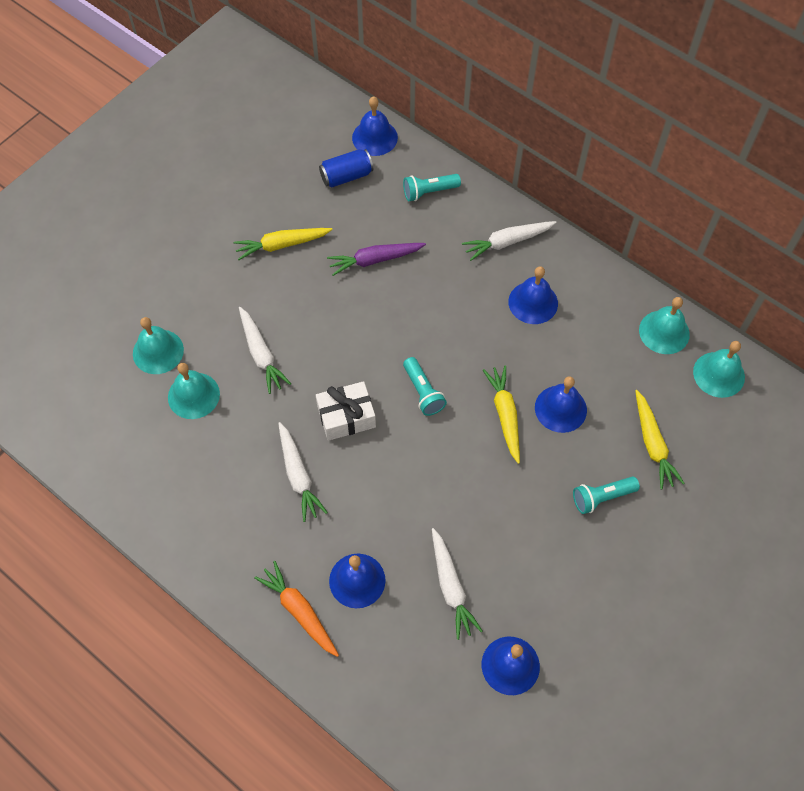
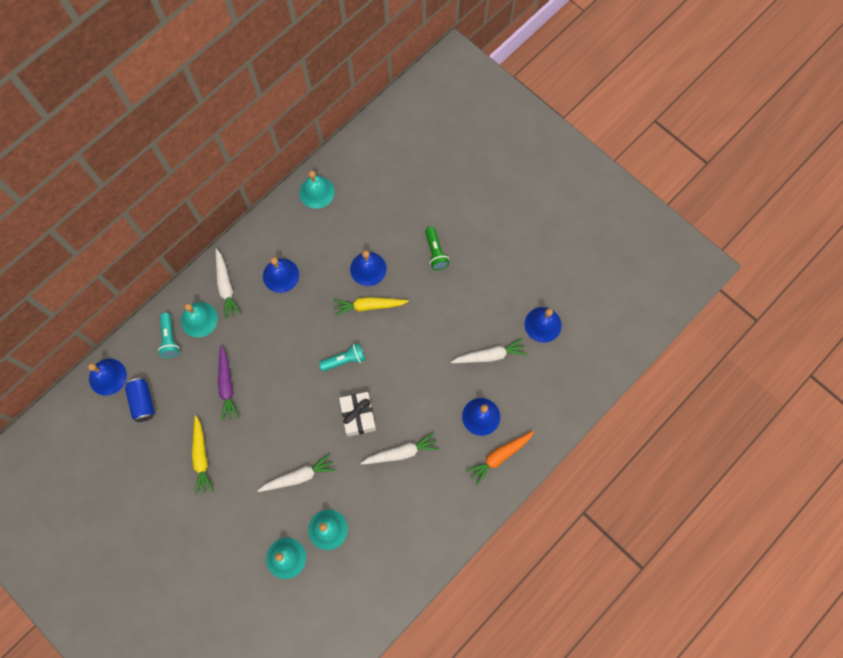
camera: 85 degrees left, 10 degrees up
(602, 497) = (435, 252): turquoise flashlight -> green flashlight
(652, 444) = (400, 214): yellow carrot -> none
(719, 374) = (353, 164): turquoise bell -> turquoise bell (199, 319)

